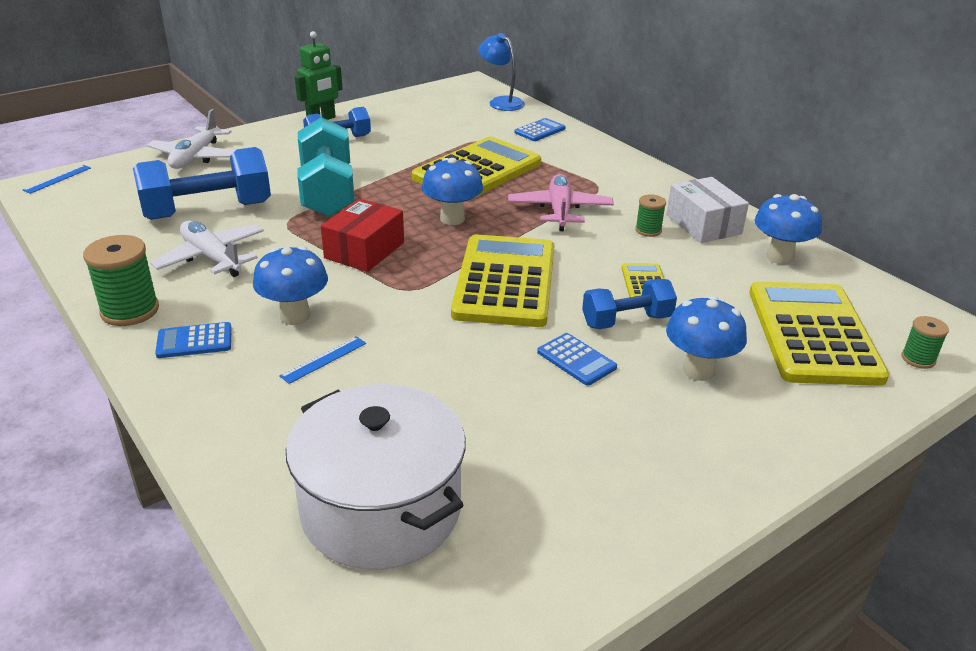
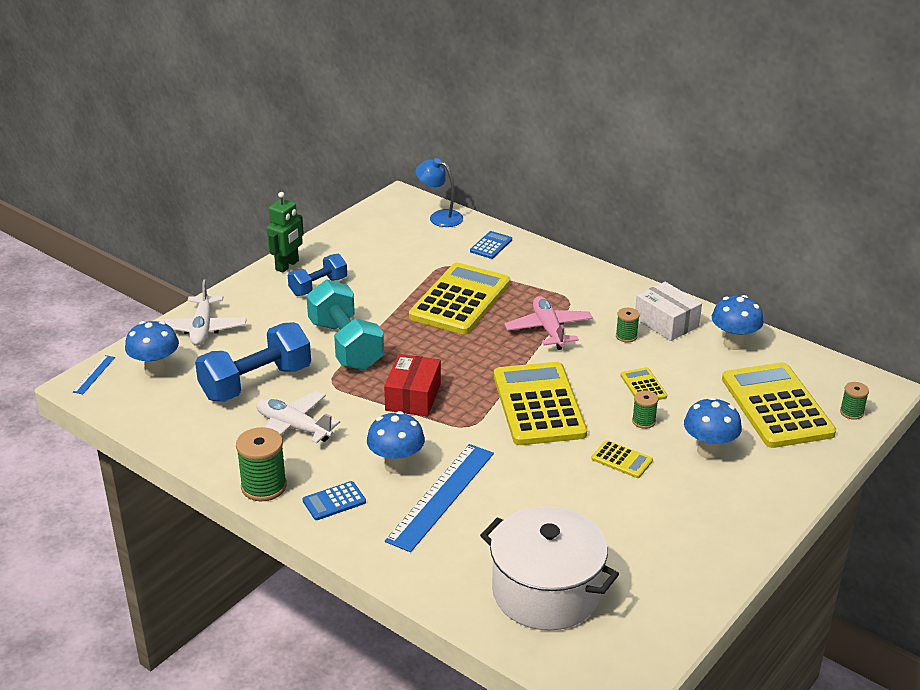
camera: 15 degrees left, 0 degrees up
(323, 359) = (441, 496): blue ruler -> blue ruler, size x2.30
(452, 219) = (466, 353): blue mushroom -> blue mushroom (155, 370)
(576, 360) = (621, 460): blue calculator -> yellow calculator
(627, 321) = (643, 421): blue dumbbell -> green spool

